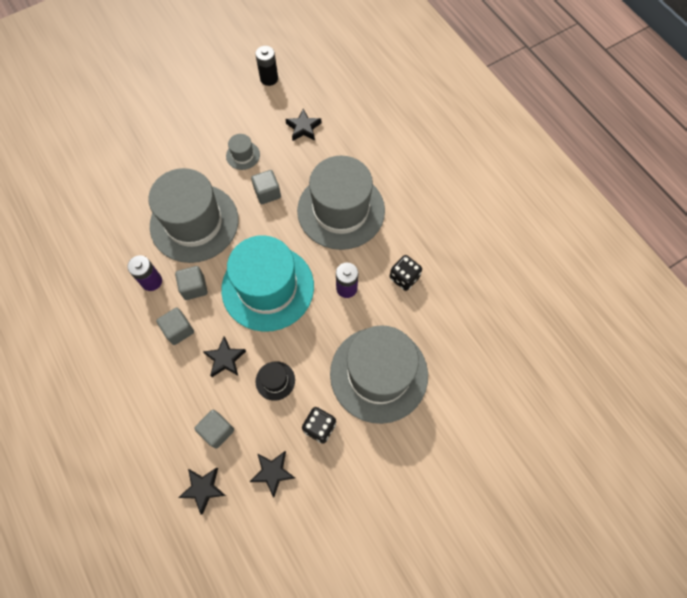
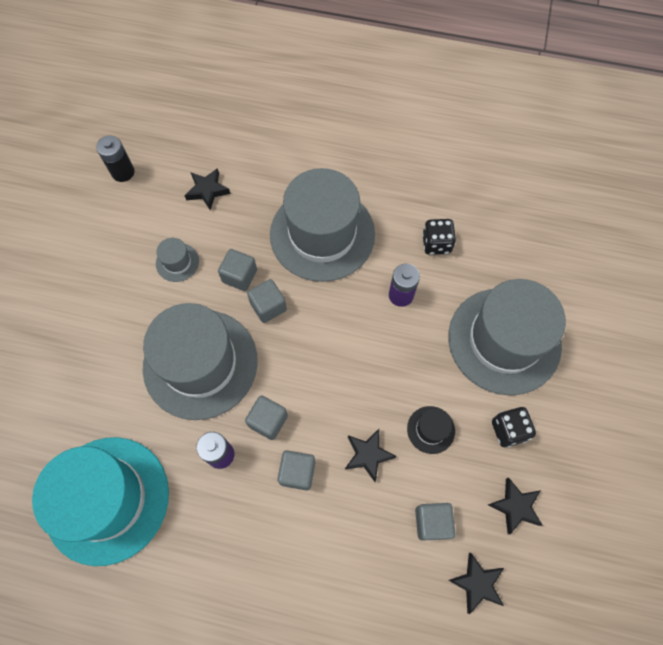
camera: 45 degrees left, 0 degrees up
(264, 224) = (268, 306): none -> grey cube
(268, 287) = (334, 358): turquoise hat -> turquoise hat (107, 499)

